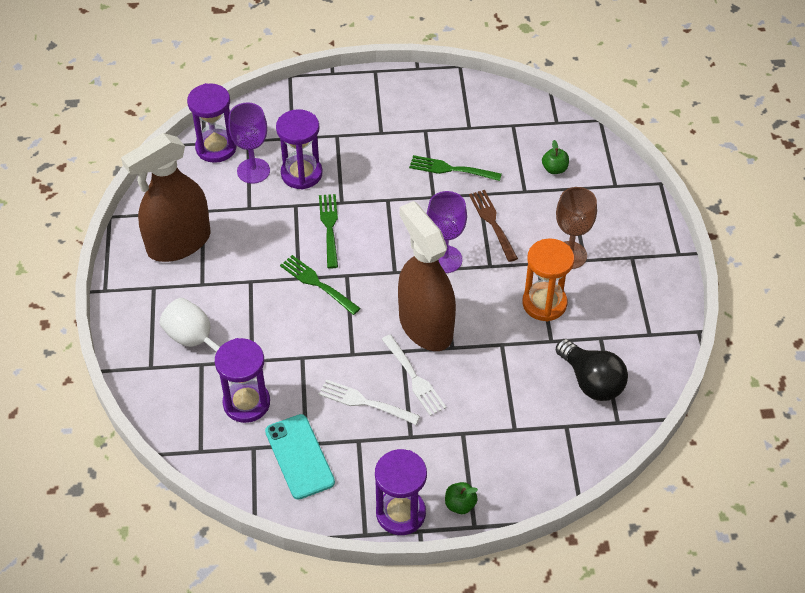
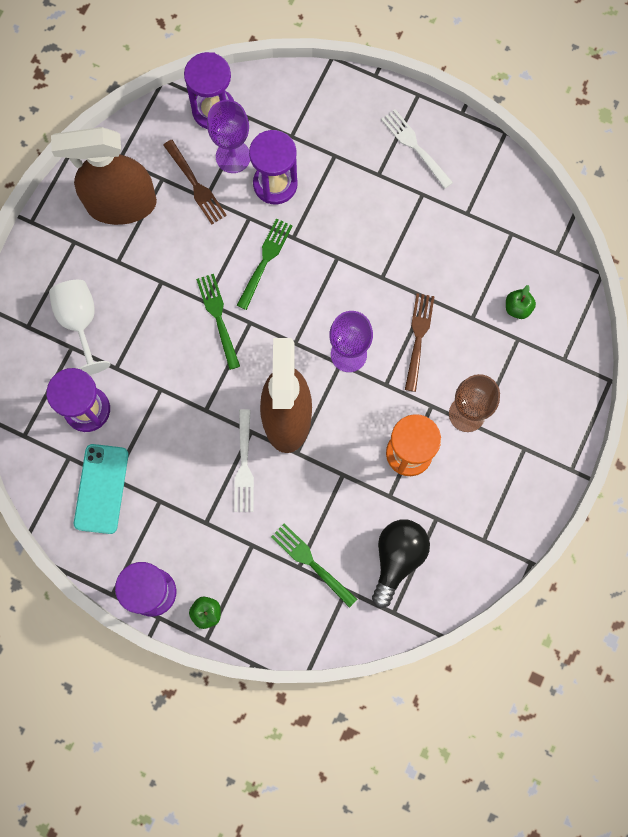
camera: 30 degrees right, 25 degrees up
(234, 202) = (195, 184): none -> brown fork
(366, 402) = (187, 467): white fork -> white fork (415, 147)
(452, 169) = (419, 255): green fork -> green fork (312, 563)
(591, 381) = (397, 558): black light bulb -> black light bulb turned 150 degrees counterclockwise

